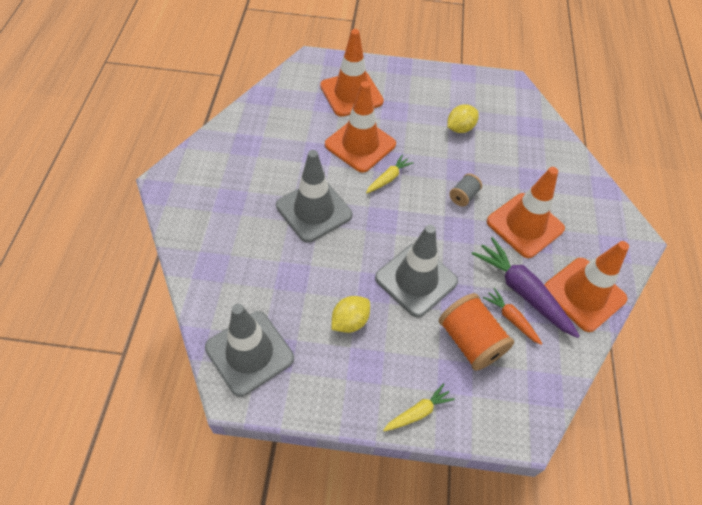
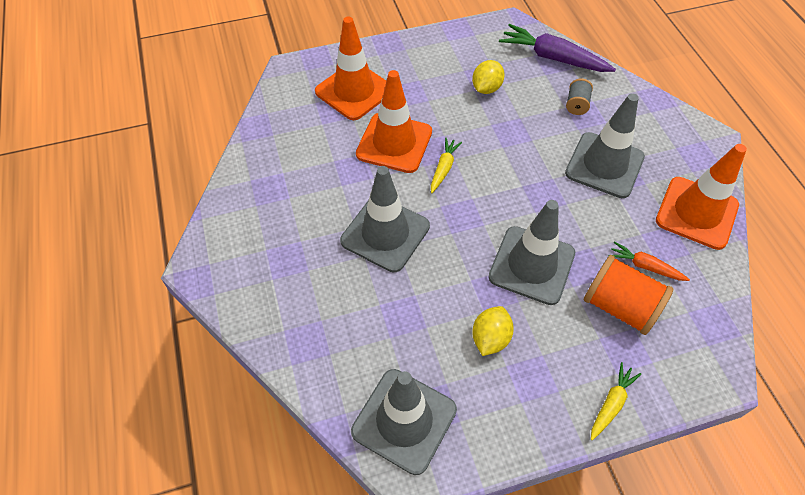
camera: 20 degrees left, 0 degrees up
(463, 196) = (529, 158): grey spool -> grey spool (576, 104)
(522, 291) = (639, 234): purple carrot -> purple carrot (553, 58)
(525, 225) = (604, 165): orange traffic cone -> grey traffic cone

